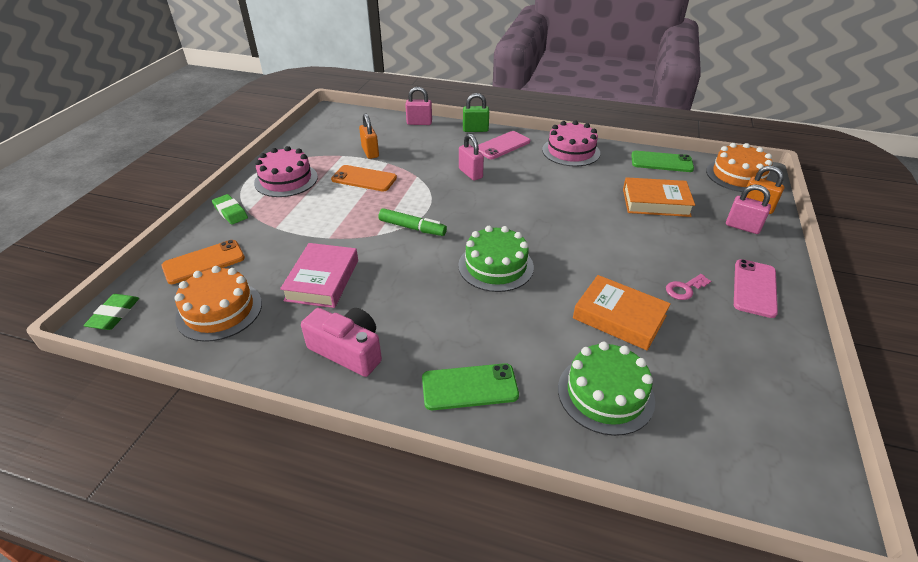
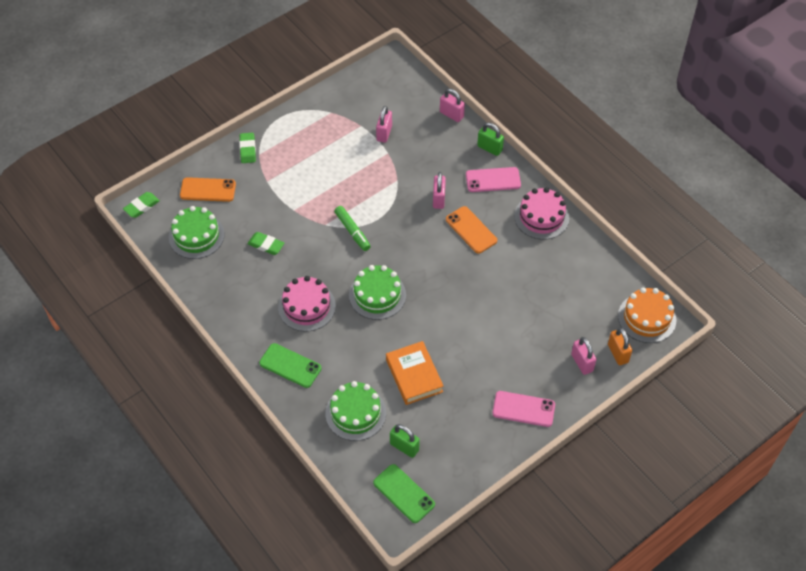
camera: 35 degrees right, 15 degrees up
(219, 310) = (196, 236): orange cake -> green cake
(286, 180) = (303, 134): pink cake -> pink cake (306, 306)
(322, 280) = (266, 245): pink book -> green eraser
(348, 350) = (246, 305): pink camera -> none
(364, 179) = (357, 162): orange phone -> orange phone (471, 230)
(370, 152) = (384, 133): orange padlock -> pink padlock
(655, 202) = (546, 305): orange book -> none
(661, 162) = (602, 269): green phone -> green phone (403, 493)
(685, 289) = (477, 382): pink key -> none
(702, 397) = (404, 447): none -> green padlock
(754, 288) = (523, 409): pink phone -> pink phone turned 45 degrees clockwise

